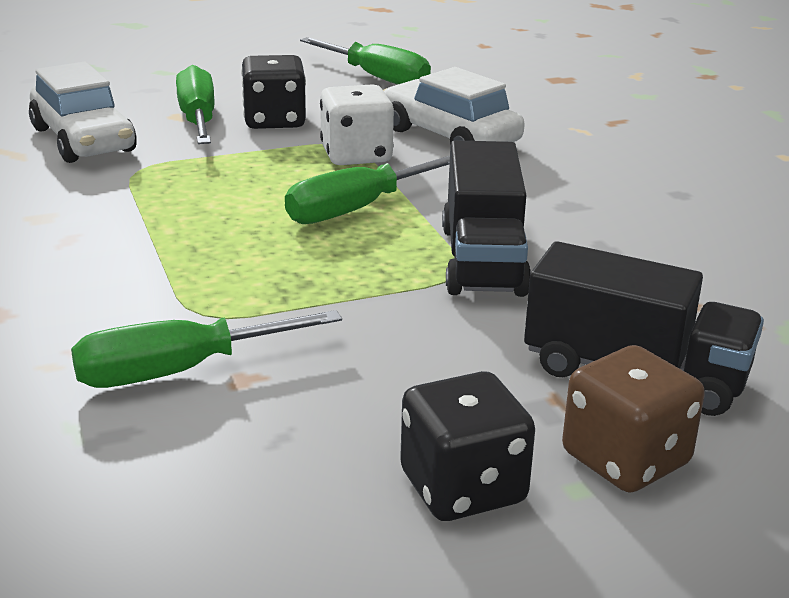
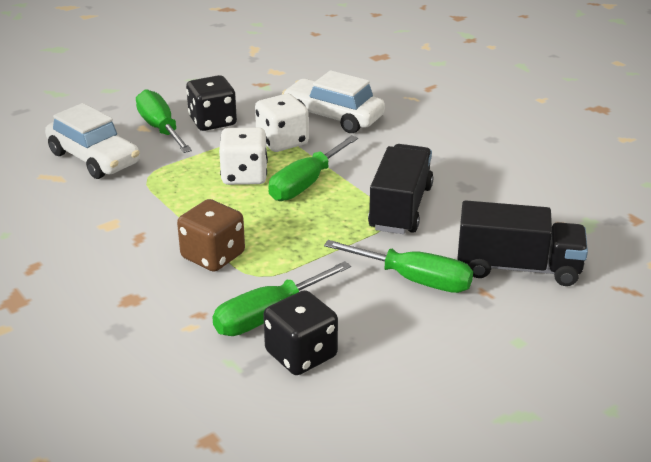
camera: 15 degrees left, 5 degrees up
(273, 187) = (244, 175): none -> white dice
(377, 78) = (260, 74): green screwdriver -> green screwdriver (414, 280)
(463, 488) = (461, 354): black dice -> black dice (301, 354)
(483, 260) = (400, 208): black truck -> black truck turned 150 degrees counterclockwise
(625, 459) = (535, 320): brown dice -> brown dice (213, 256)

